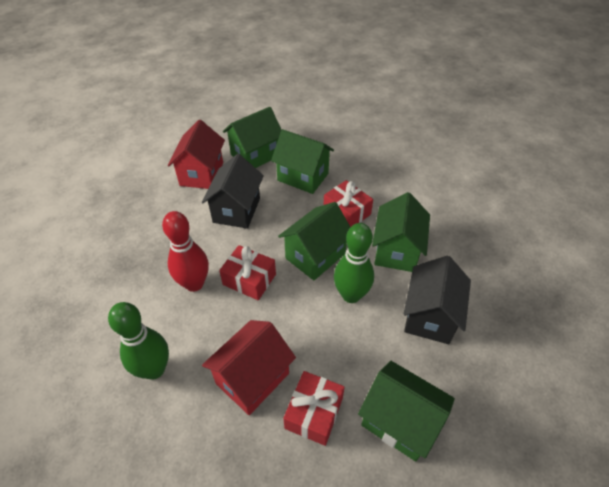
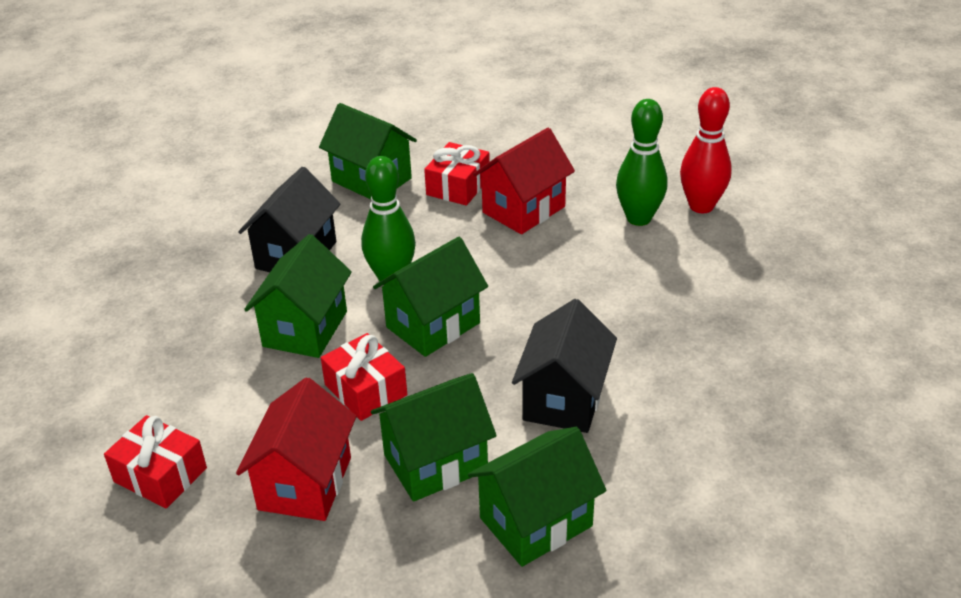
camera: 175 degrees left, 10 degrees down
(194, 284) = (613, 295): red bowling pin -> red bowling pin (701, 206)
(202, 174) = (646, 477): red house -> red house (305, 483)
(249, 279) = (534, 298): red gift -> red gift (160, 475)
(303, 177) = (435, 463): green house -> green house turned 60 degrees counterclockwise

